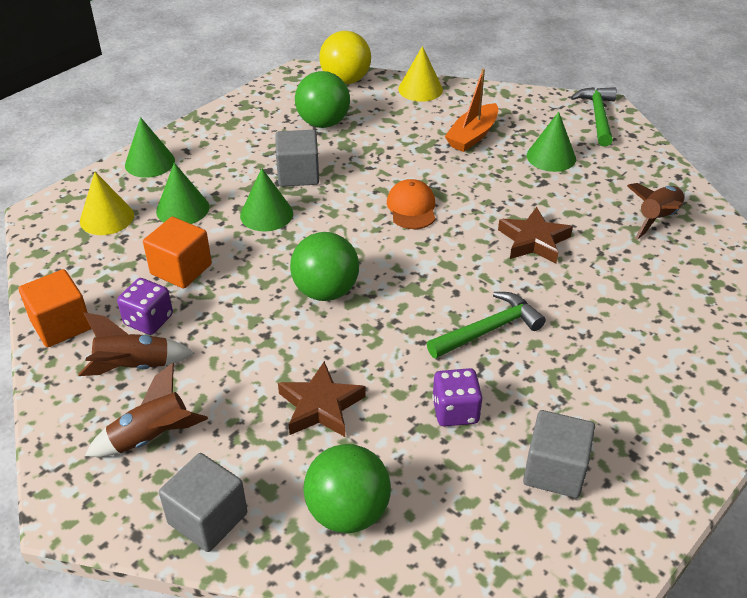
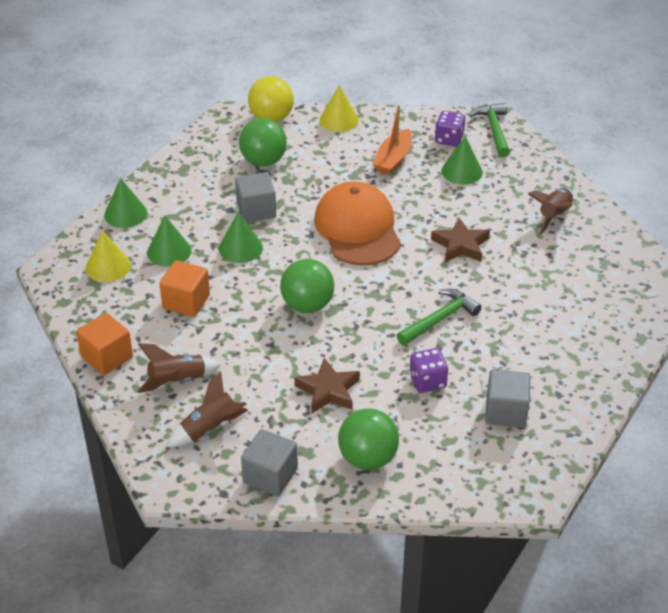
camera: 10 degrees left, 0 degrees up
(148, 320) = (175, 345): purple dice -> purple dice (449, 139)
(411, 208) = (357, 229): orange cap -> orange cap, size x1.99

